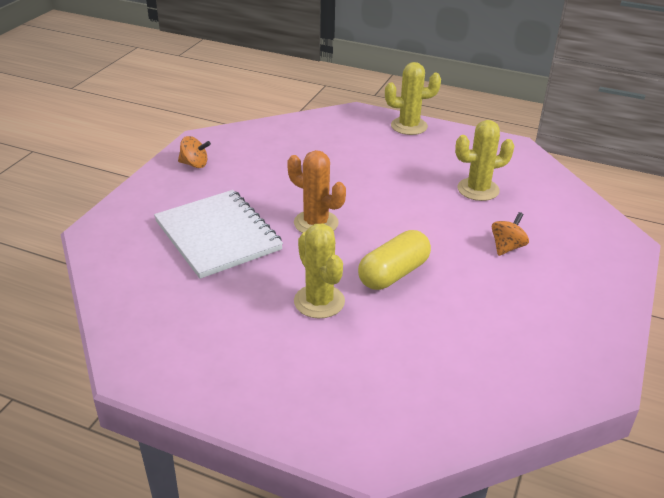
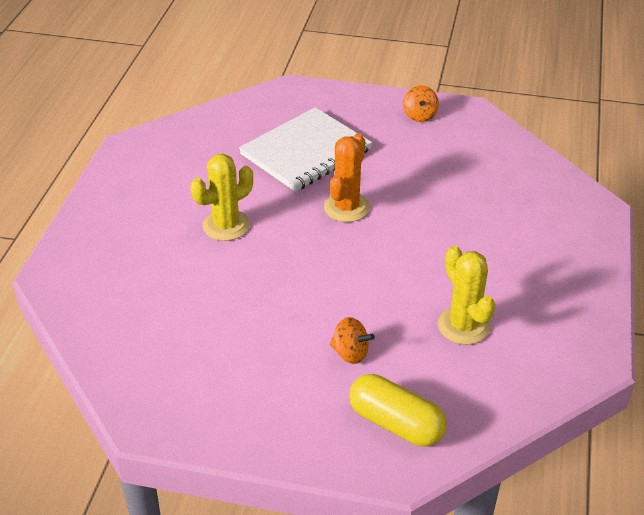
camera: 80 degrees right, 5 degrees up
(393, 274) = (279, 268): yellow capsule -> yellow capsule (396, 423)
(409, 126) = (589, 256): yellow cactus -> none

